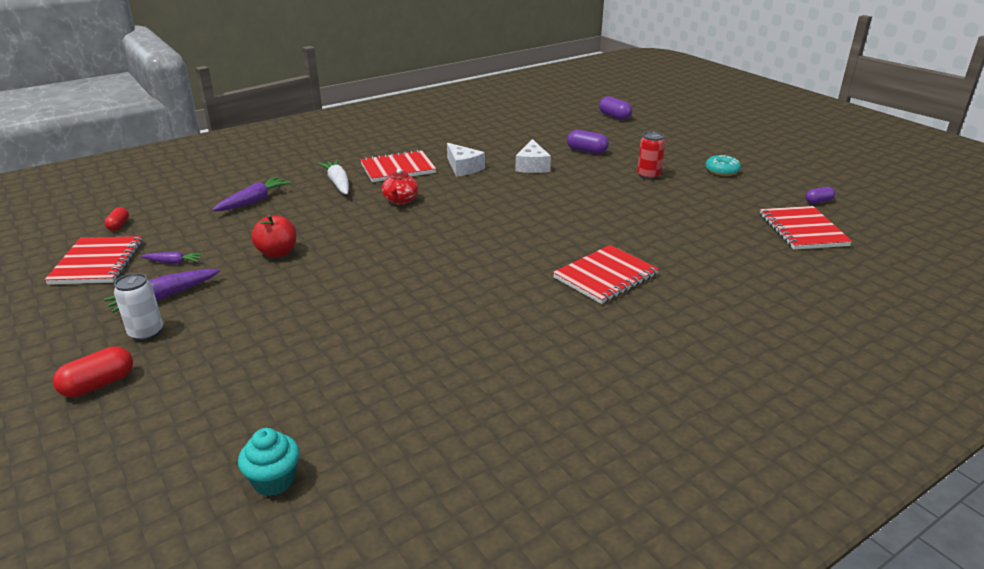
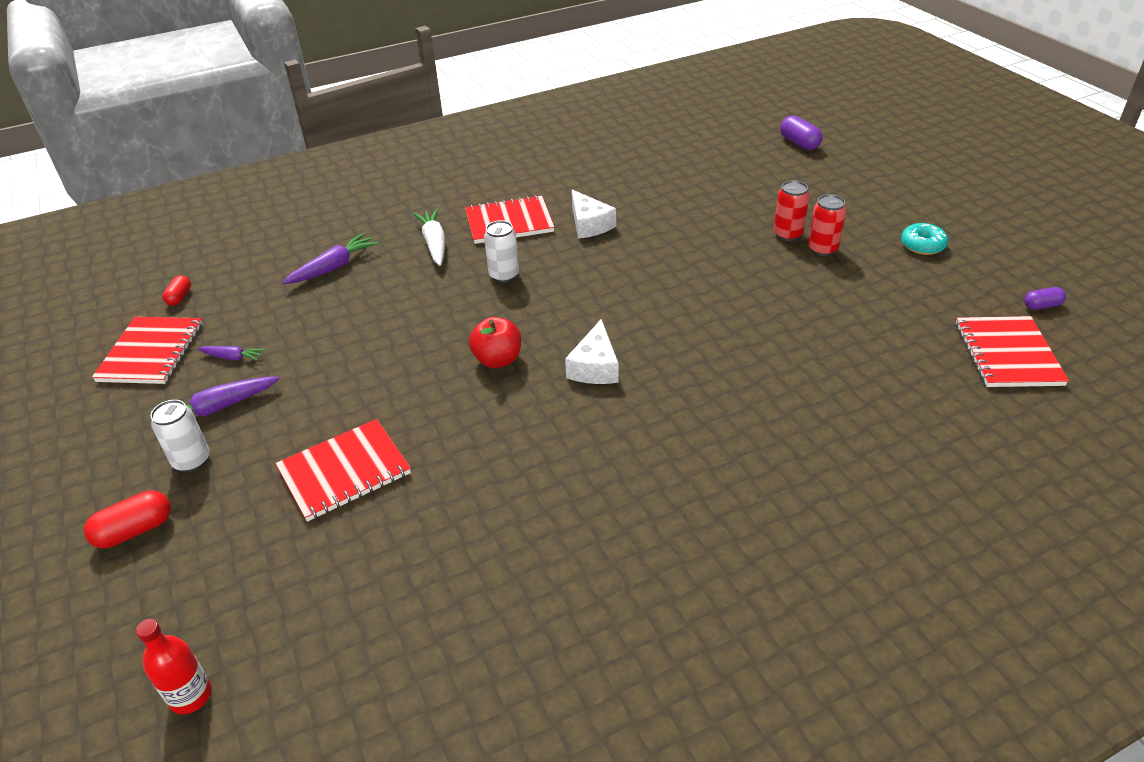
camera: 10 degrees right, 10 degrees up
(170, 498) = (191, 695): none -> red bottle
(274, 480) = (301, 684): turquoise cupcake -> none
(277, 253) = (349, 350): red apple -> red apple (498, 360)
(400, 200) = (504, 275): red teapot -> white can
(532, 166) = (676, 225): white cheese -> white cheese (595, 367)
(586, 151) = (750, 202): purple capsule -> none
(605, 276) = (732, 415): red notebook -> red notebook (344, 472)
(619, 168) = (787, 234): none -> red can

